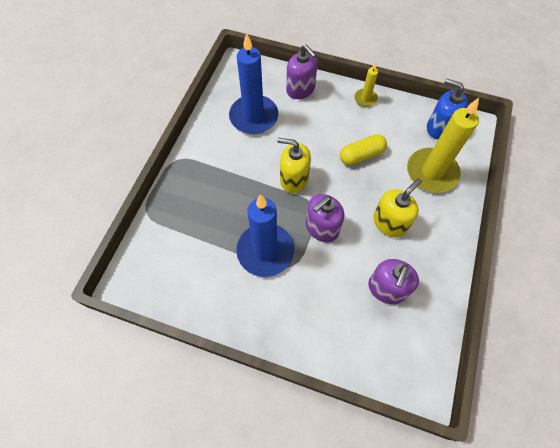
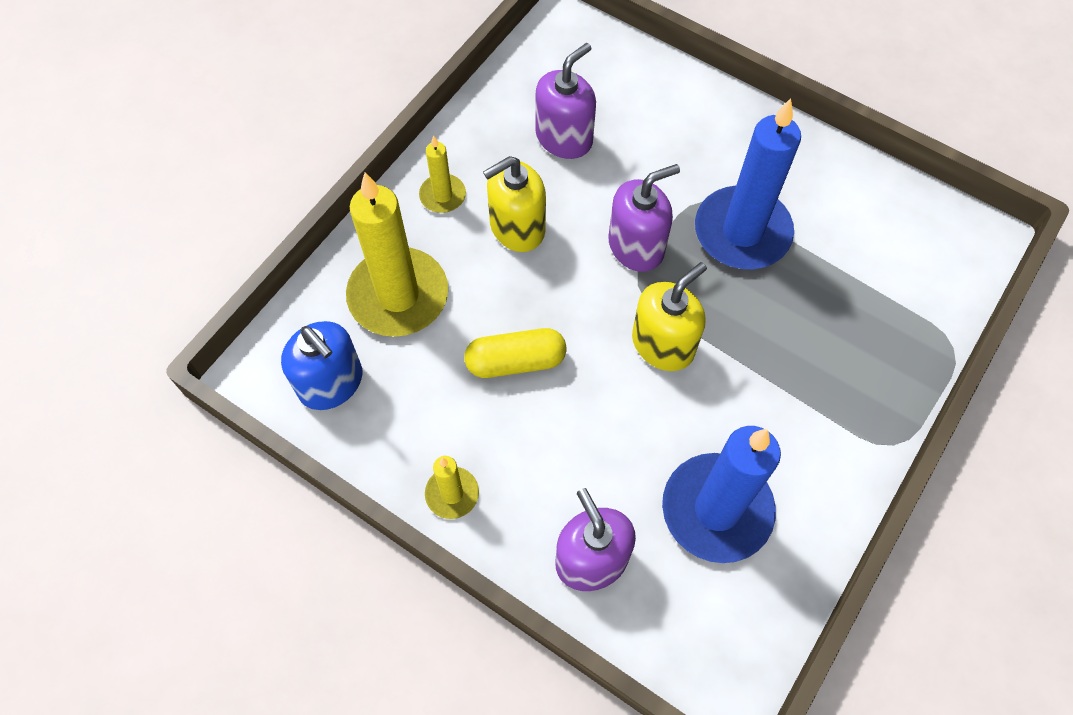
camera: 165 degrees left, 0 degrees up
(294, 179) = (663, 344): yellow soap dispenser -> yellow soap dispenser turned 75 degrees counterclockwise
(438, 232) = (442, 195): none -> yellow candle

